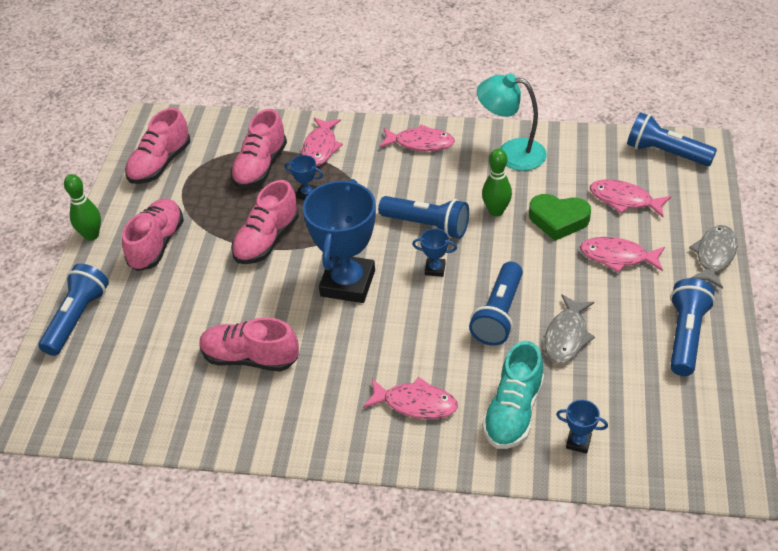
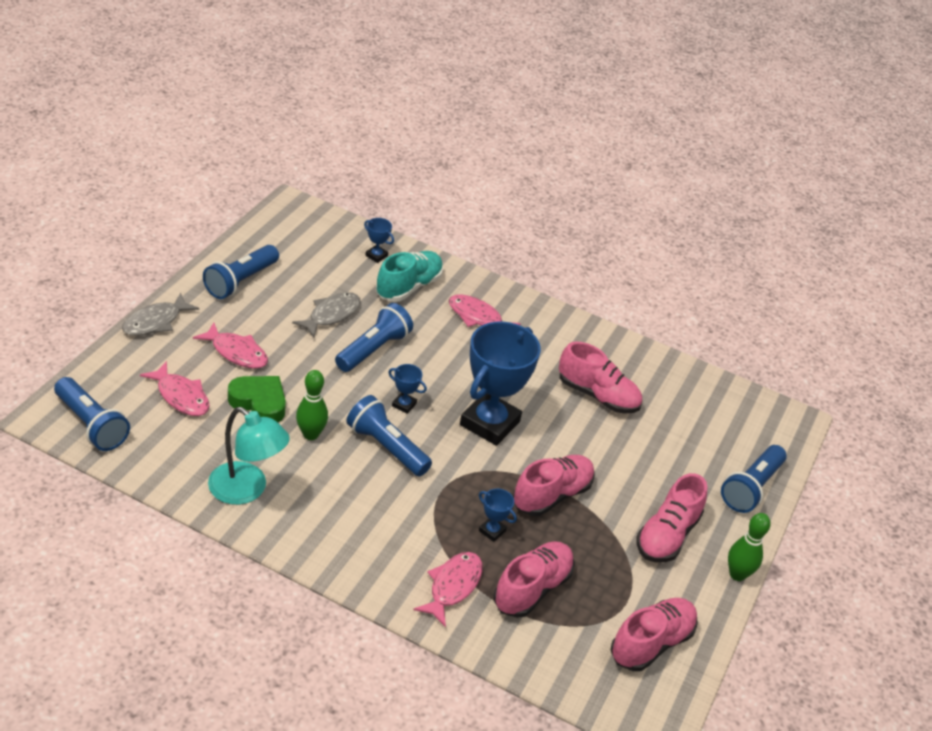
camera: 170 degrees left, 5 degrees down
(420, 143) = (335, 544): pink fish -> none

